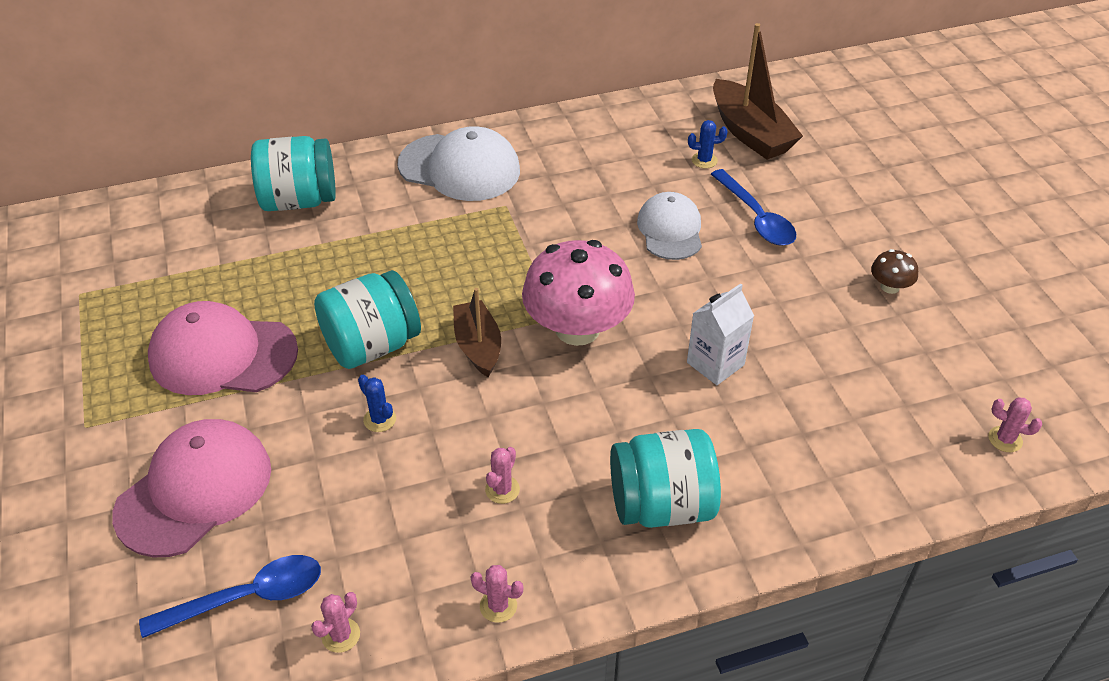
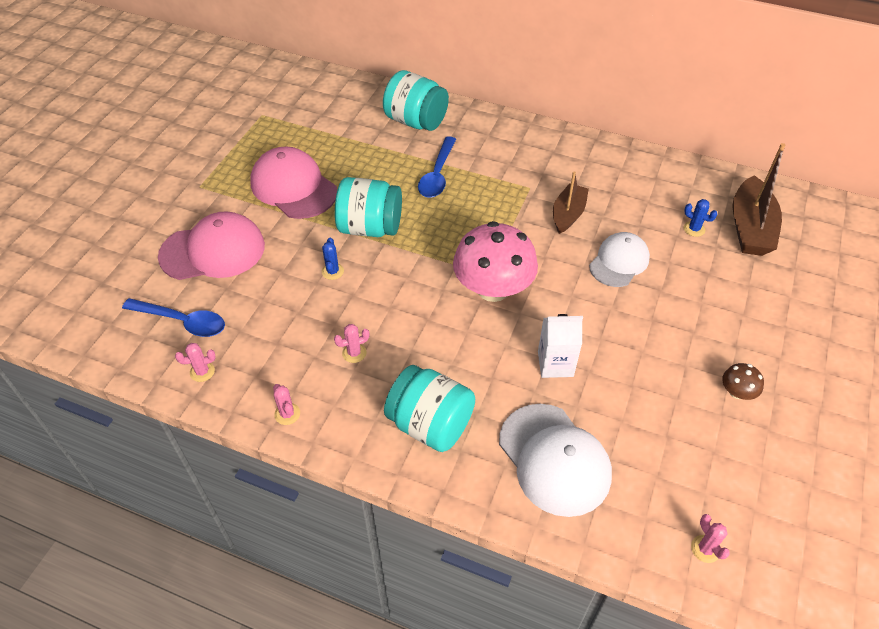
camera: 40 degrees right, 5 degrees up
(459, 168) = (526, 149): white cap -> white cap (554, 459)
(478, 346) = (425, 263): brown boat -> brown boat (568, 214)
(756, 217) = (689, 288): blue spoon -> blue spoon (437, 175)

